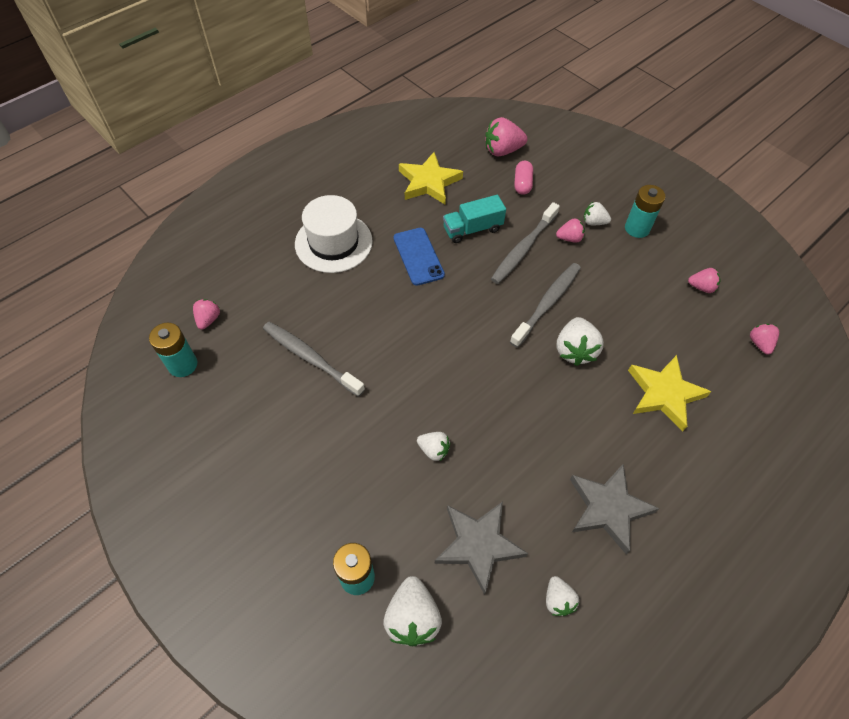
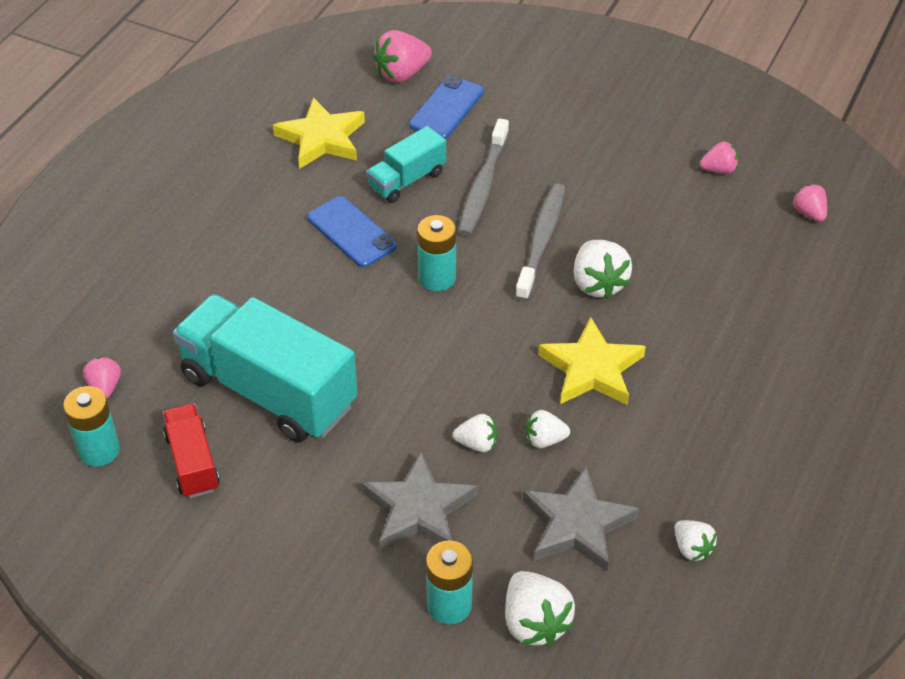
camera: 20 degrees left, 10 degrees down
(236, 395) = (192, 462): none -> red truck
(310, 358) = (269, 391): grey toothbrush -> turquoise truck
(333, 242) = (229, 247): white hat -> none
(522, 184) = (446, 108): pink capsule -> blue phone
(569, 238) = (536, 157): pink strawberry -> none
(594, 222) = (558, 130): white strawberry -> white strawberry (544, 440)
(608, 508) = (709, 439): grey star -> grey star (418, 509)
(637, 228) = (614, 123): turquoise battery -> turquoise battery (437, 278)
(664, 394) = (723, 299): yellow star -> yellow star (592, 369)

